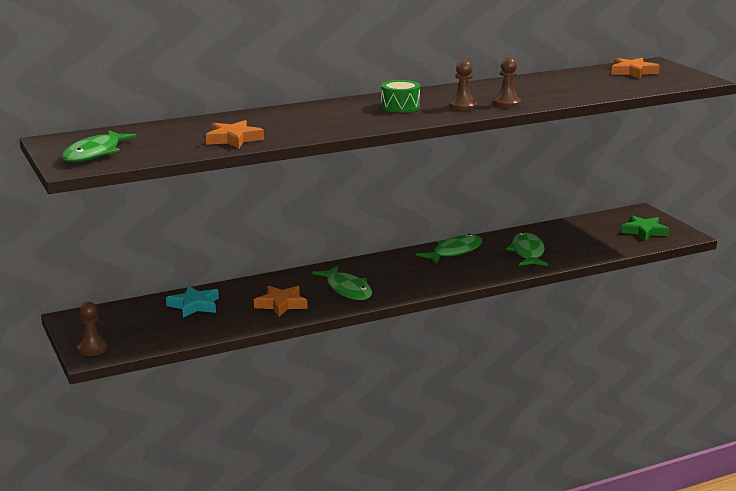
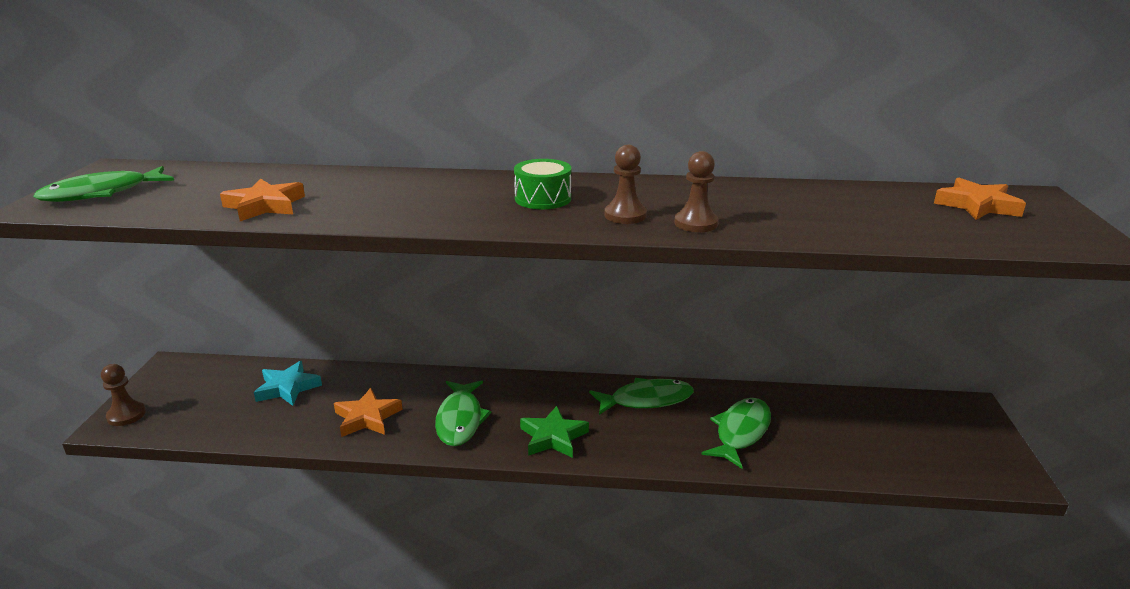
camera: 30 degrees right, 5 degrees up
(644, 231) = (949, 447): green star -> green star (553, 437)

